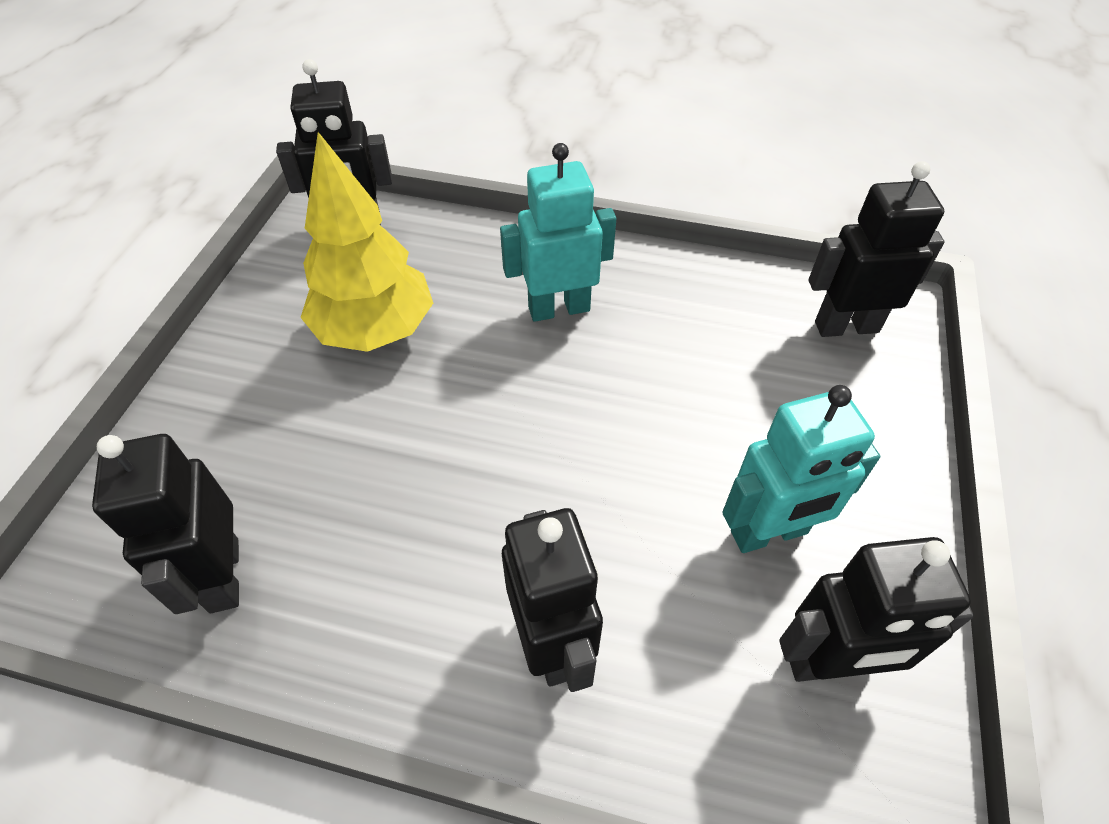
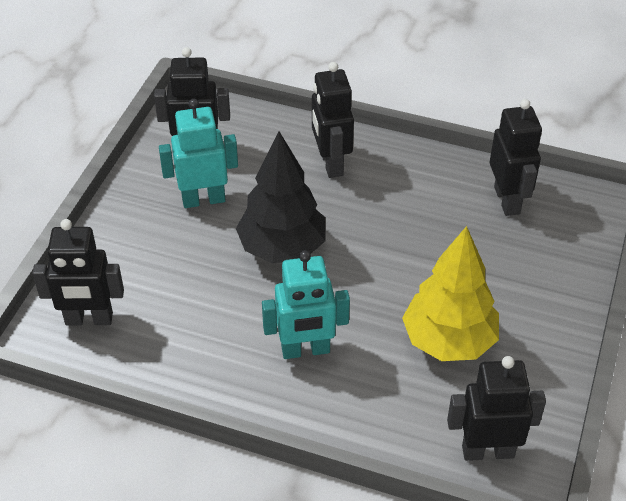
camera: 175 degrees left, 5 degrees down
(614, 448) = (282, 248): none -> black tree

